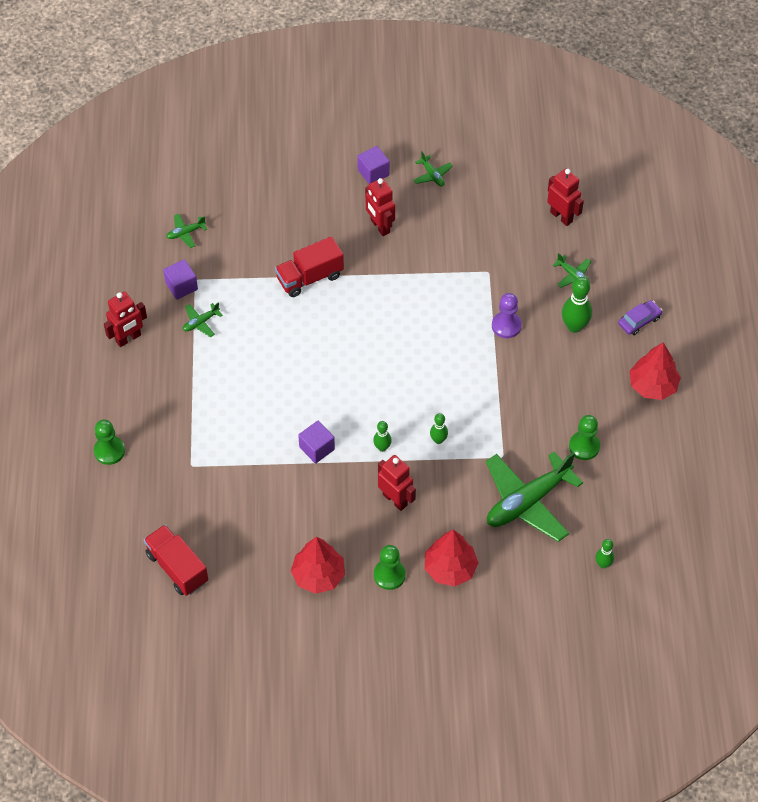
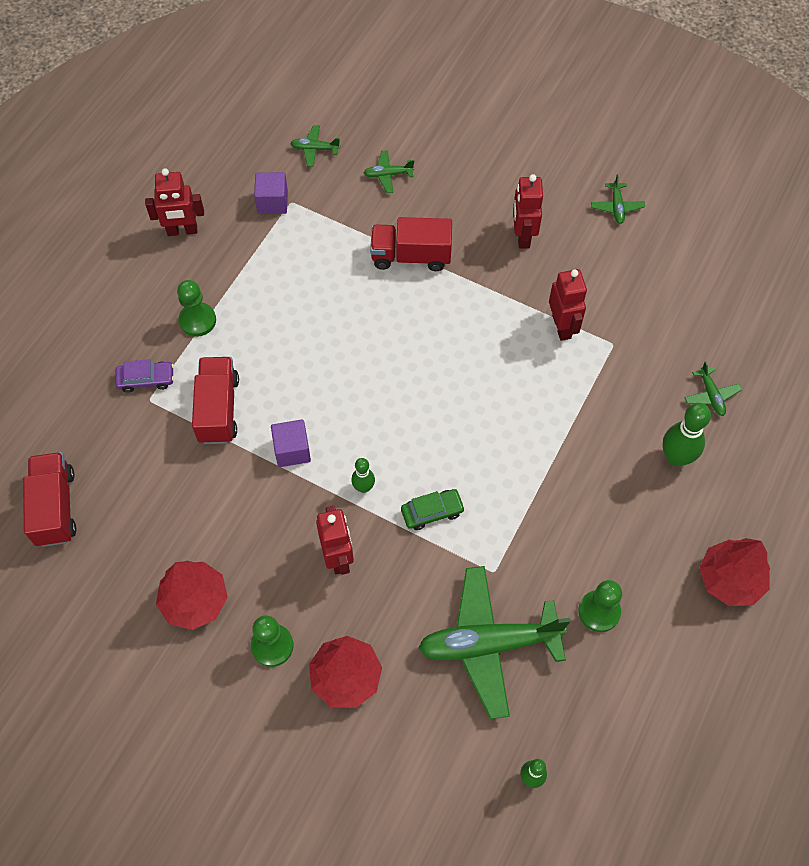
camera: 30 degrees right, 5 degrees up
(109, 451) = (79, 340): green pawn -> green pawn (197, 320)
(201, 322) = (265, 249): green plane -> green plane (388, 175)
(246, 447) = (218, 409): none -> red truck
(373, 172) = (553, 175): purple cube -> none
(438, 440) = (432, 512): green bowling pin -> green car
(506, 326) = (595, 416): purple pawn -> none
(561, 216) = (738, 321): red robot -> red robot (562, 327)
(639, 321) = (760, 490): purple car -> purple car (146, 379)

